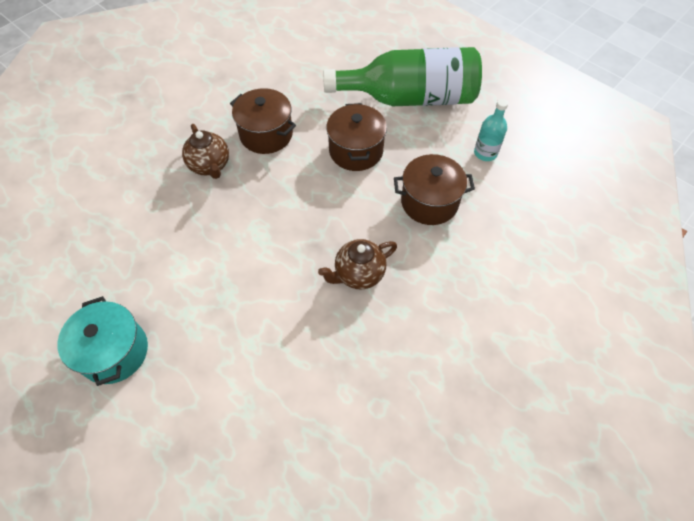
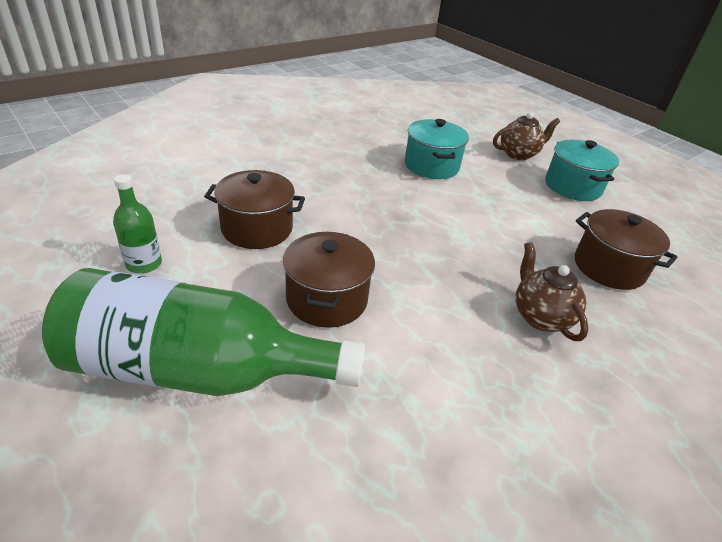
camera: 175 degrees left, 20 degrees down
(266, 134) = (463, 348): brown pot -> brown pot (608, 267)
(284, 349) = (431, 166): none -> turquoise pot
(358, 274) = (359, 192): brown teapot -> brown teapot (518, 154)
(485, 153) = (144, 264): turquoise bottle -> green bottle

